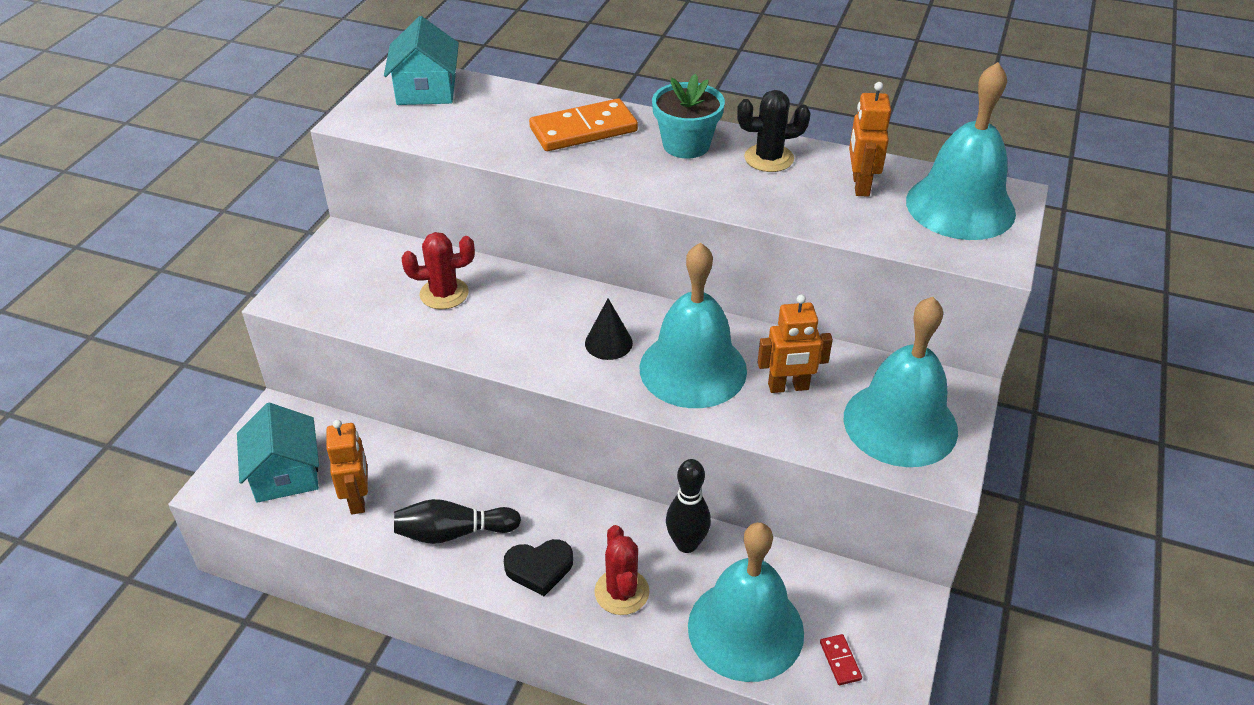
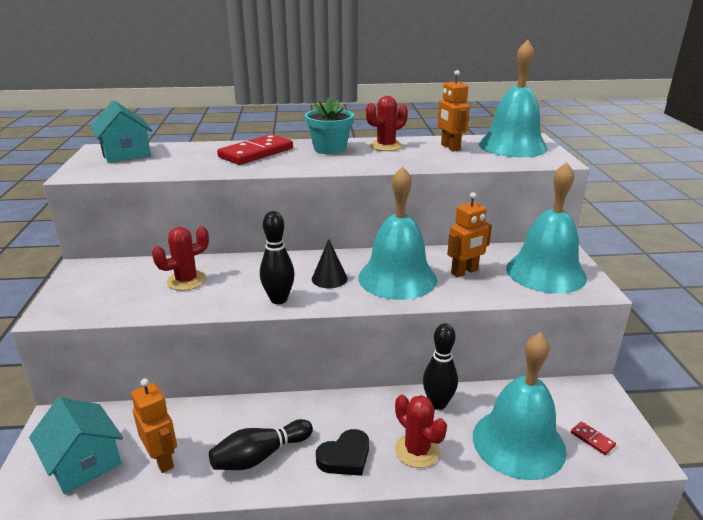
camera: 25 degrees left, 15 degrees down
(529, 357) = (278, 299): none -> black bowling pin
(583, 130) = (256, 153): orange domino -> red domino
(769, 158) = (386, 146): black cactus -> red cactus

